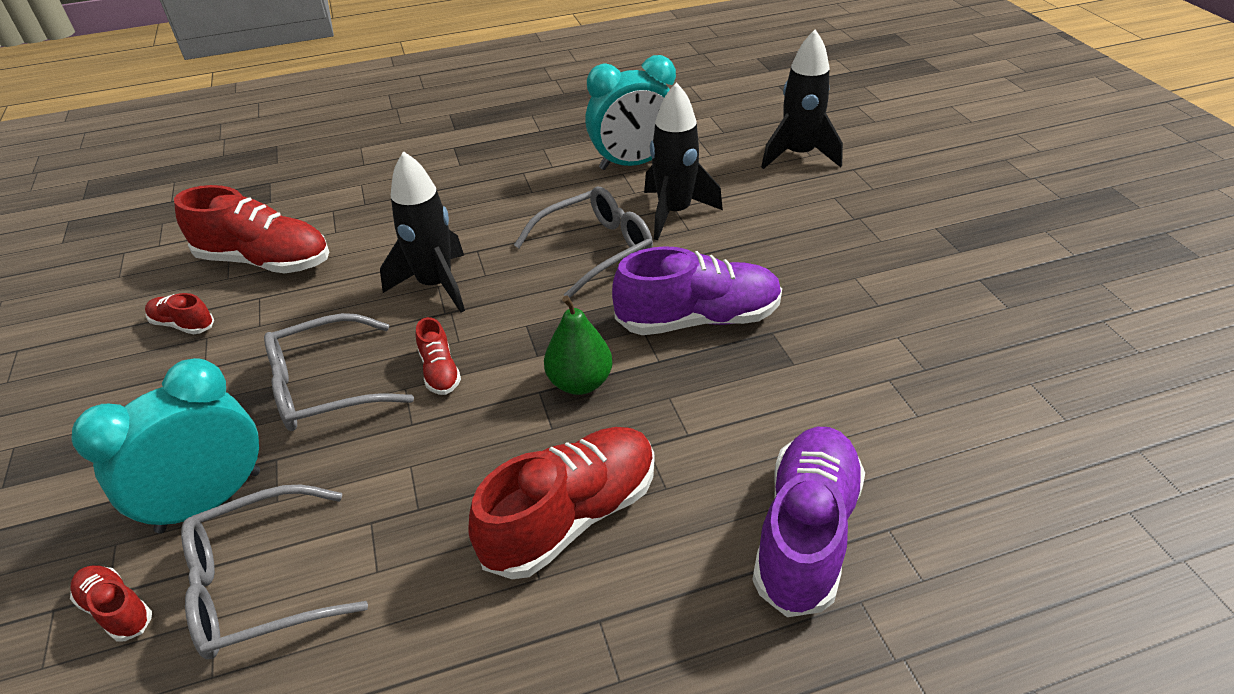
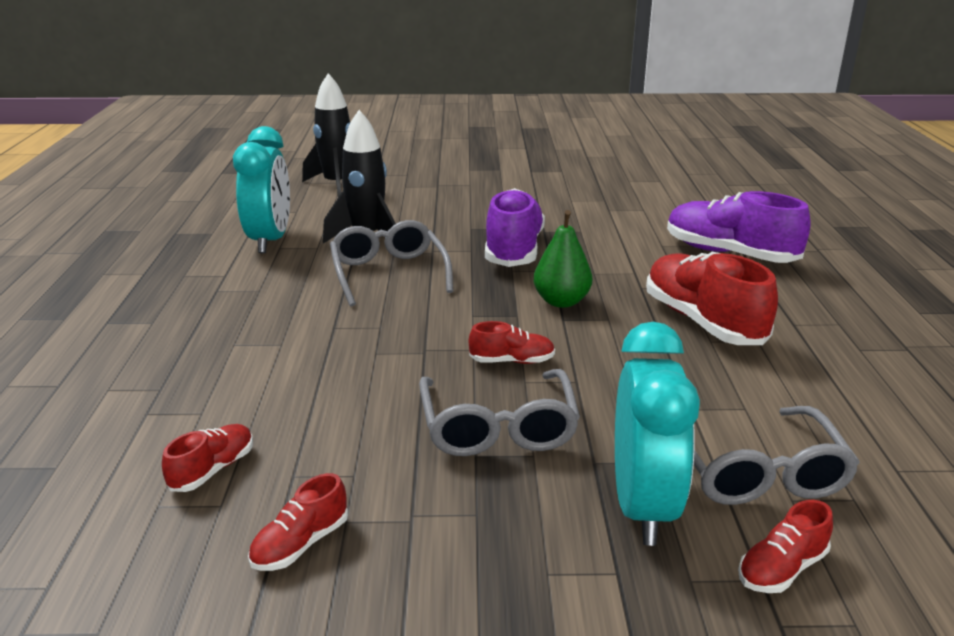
camera: 75 degrees left, 15 degrees down
(210, 501) = (642, 506): turquoise clock -> turquoise clock turned 150 degrees counterclockwise
(265, 261) = (213, 470): red shoe -> red shoe, size x0.48
(436, 285) = (374, 353): black rocket -> none

